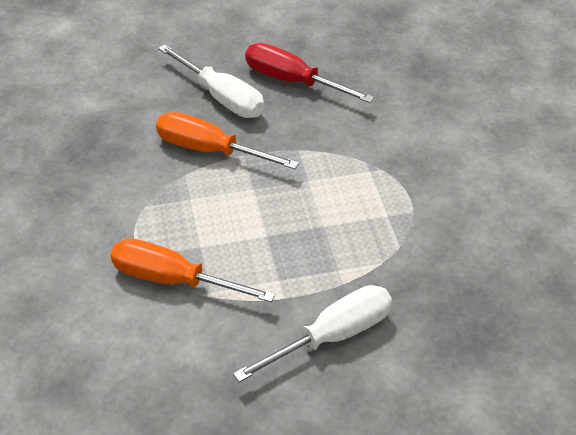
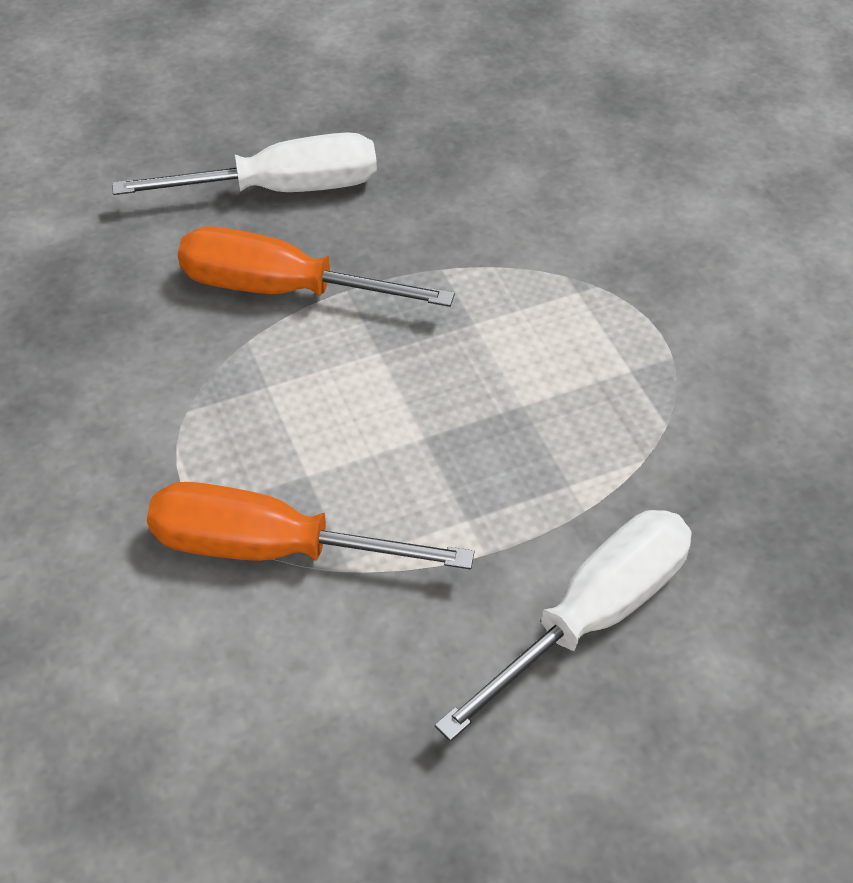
camera: 10 degrees left, 5 degrees up
(222, 97) = (282, 189): white screwdriver -> white screwdriver turned 45 degrees counterclockwise
(292, 81) = (400, 145): red screwdriver -> none

